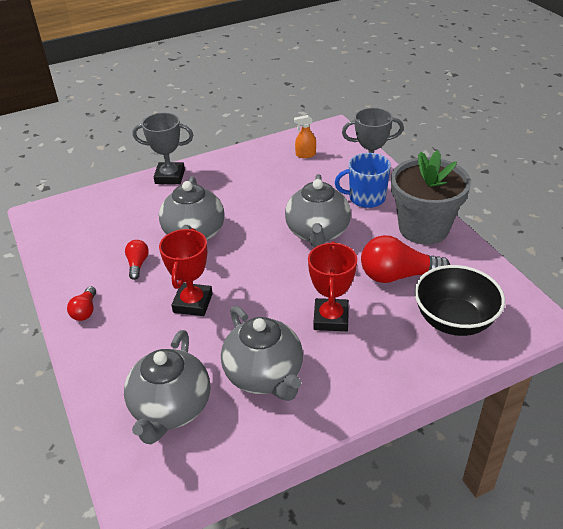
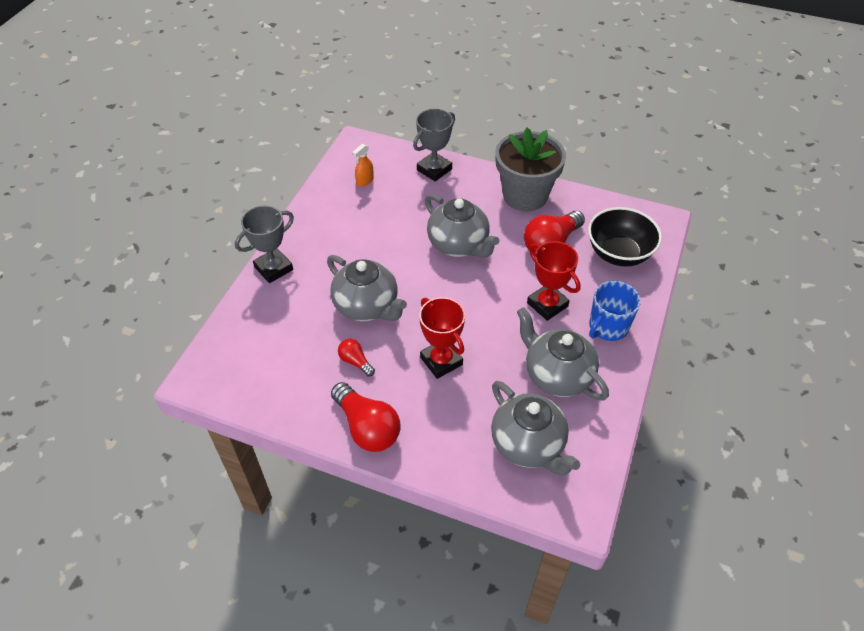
camera: 45 degrees left, 10 degrees up
(85, 311) = (367, 427): red light bulb -> red light bulb, size x1.94
(264, 375) = (556, 375): grey teapot -> grey teapot turned 150 degrees counterclockwise
(366, 198) = (457, 194): blue mug -> blue mug (608, 327)

